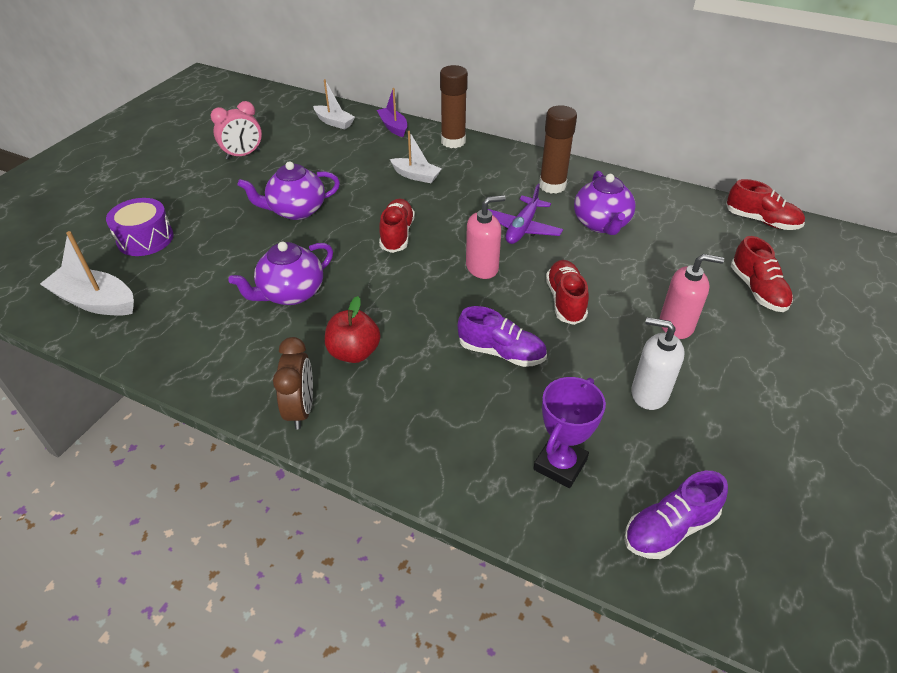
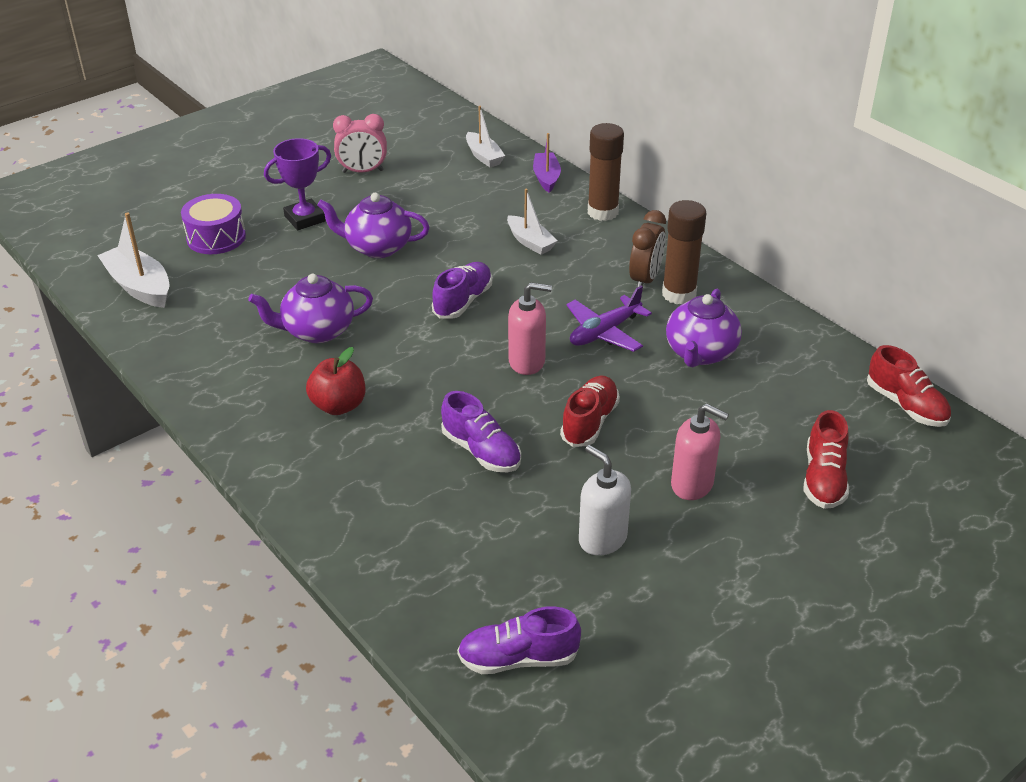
camera: 25 degrees right, 5 degrees down
(301, 409) = (257, 440): brown clock -> brown clock (645, 279)
(397, 234) = (463, 301): red shoe -> purple shoe
(560, 464) = (458, 569): purple trophy -> purple trophy (305, 219)

